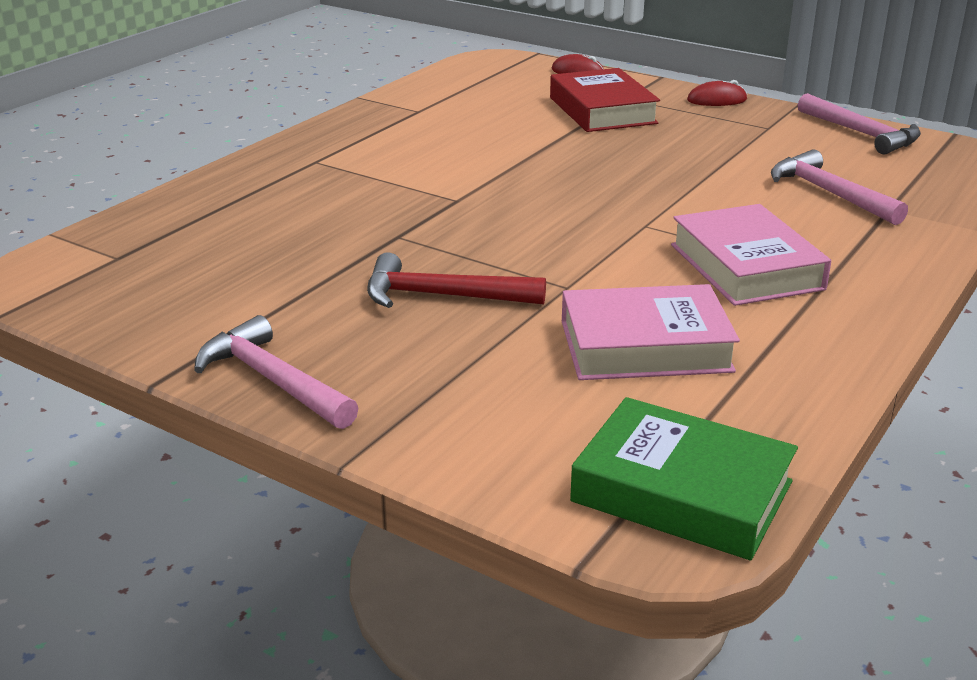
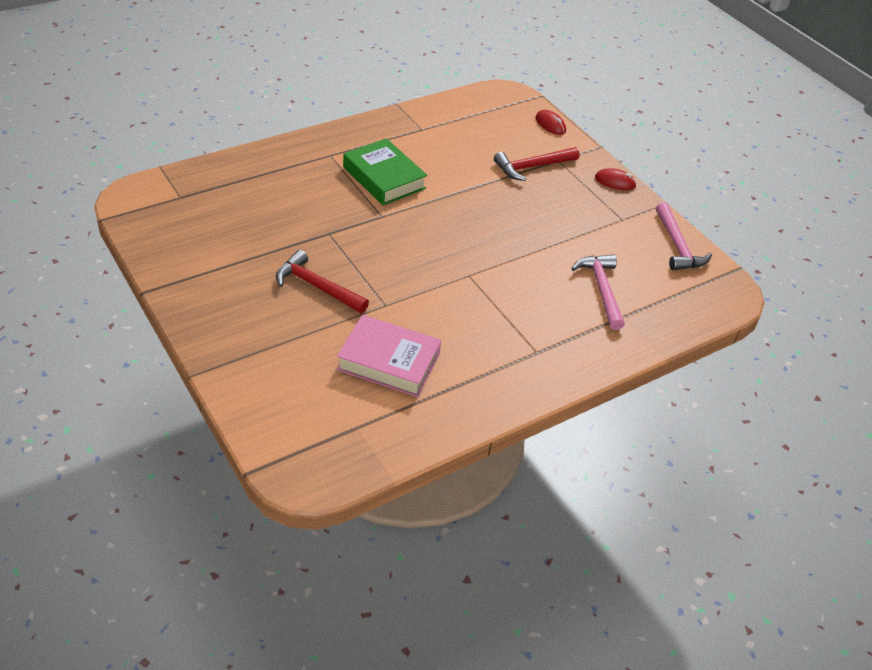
camera: 20 degrees right, 15 degrees up
(273, 381) = (196, 312): pink hammer -> none
(602, 110) = (532, 167): red book -> red hammer
(682, 492) = (325, 455): green book -> green book (384, 178)
(746, 267) = (494, 328): pink book -> none

